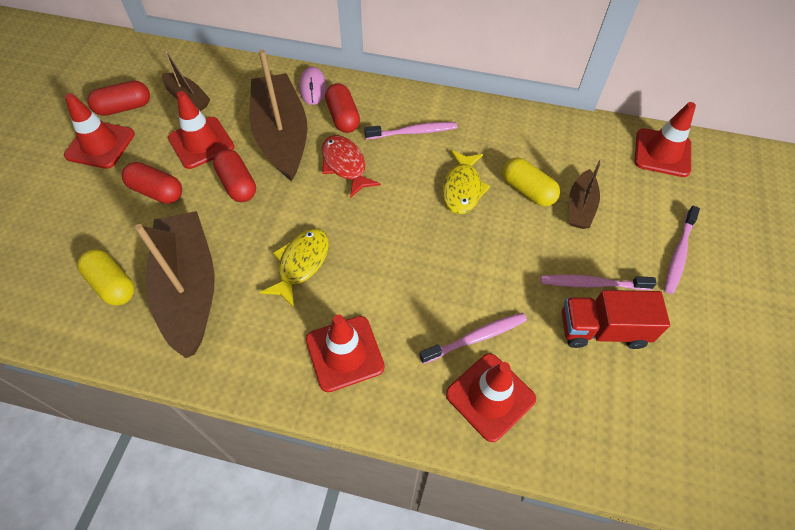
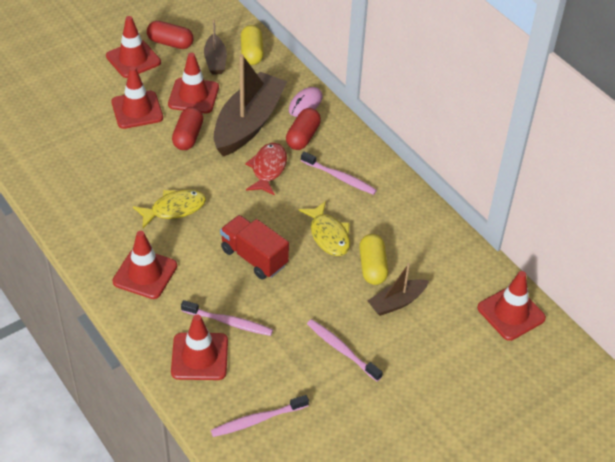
camera: 40 degrees right, 10 degrees down
(112, 284) = (62, 148): yellow capsule -> yellow capsule (252, 53)
(157, 191) = (137, 110): red capsule -> red traffic cone
(189, 289) = (98, 179): brown boat -> none
(462, 188) = (328, 235): yellow fish -> yellow fish turned 75 degrees counterclockwise
(602, 329) = (313, 377): red truck -> red truck (254, 257)
(678, 254) = (428, 378): pink toothbrush -> pink toothbrush (257, 420)

